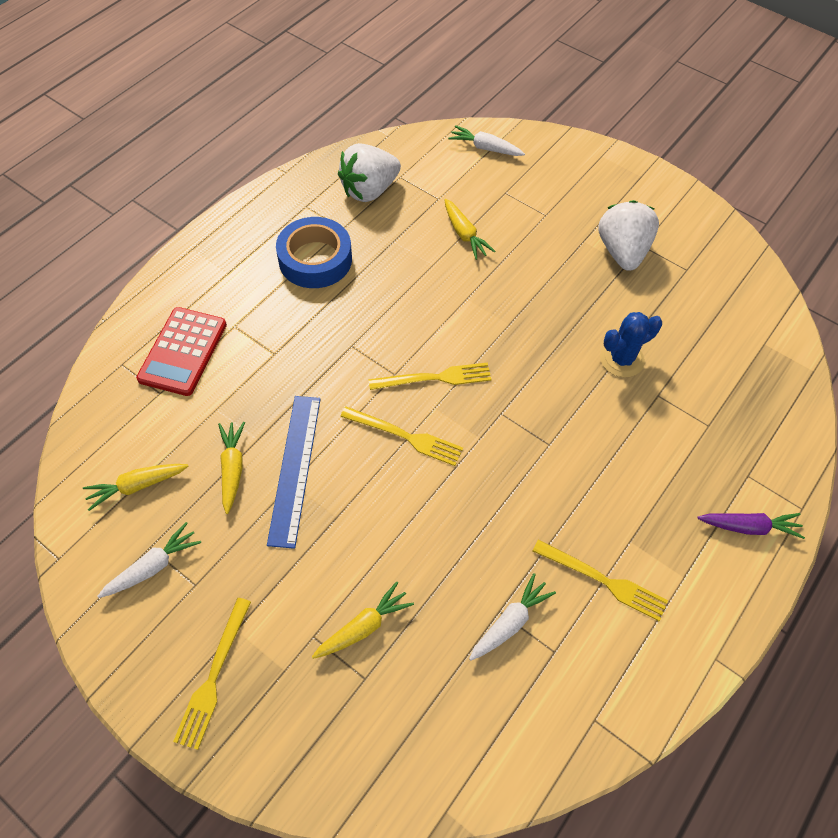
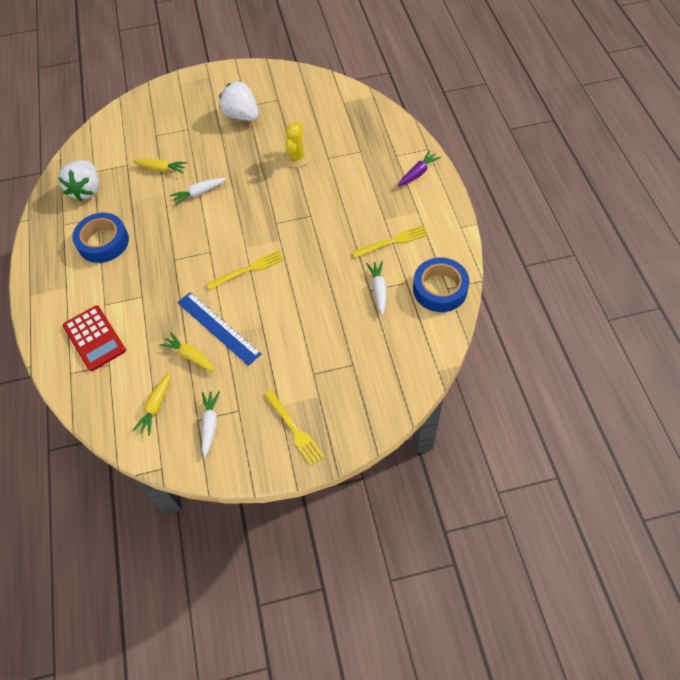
camera: 45 degrees left, 0 degrees up
(363, 627) = (328, 349): yellow carrot -> none
(434, 378) = (229, 236): yellow fork -> none
(485, 148) = (119, 124): white carrot -> white carrot (198, 193)
(583, 709) = (440, 289): none -> blue tape
(621, 359) = (296, 157): blue cactus -> yellow cactus

